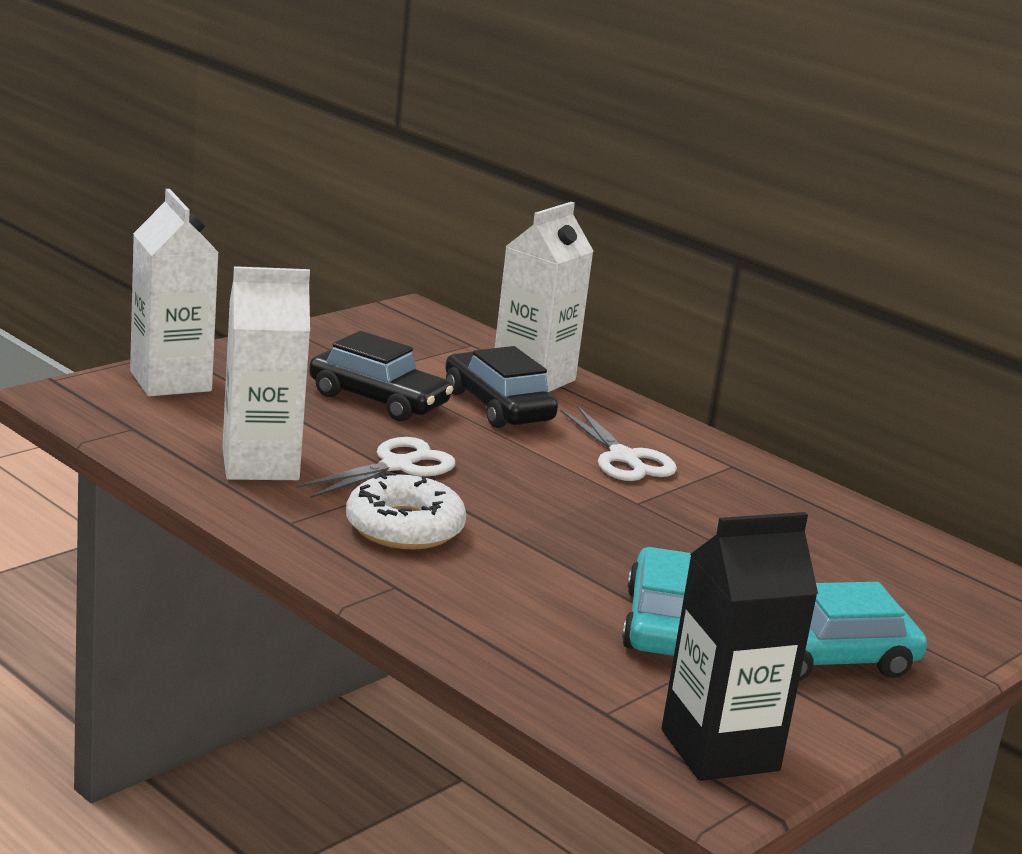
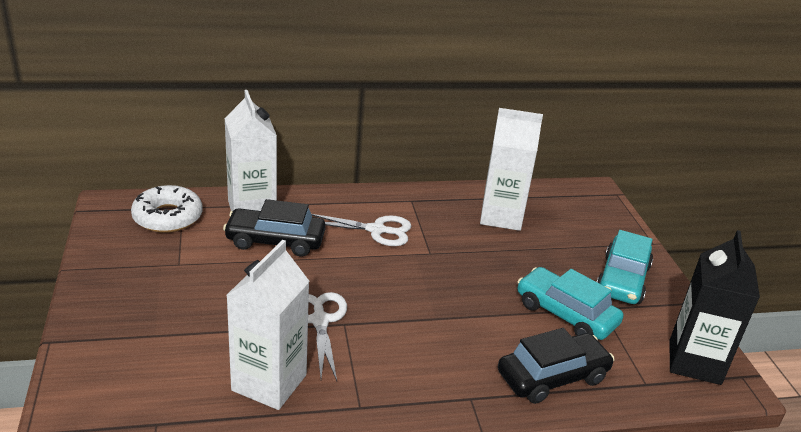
camera: 55 degrees left, 10 degrees up
(170, 381) = (99, 368): white carton -> white carton (501, 216)
(378, 400) = (223, 283): black car -> black car (552, 377)
(404, 527) = (401, 358): white donut -> white donut (168, 217)

